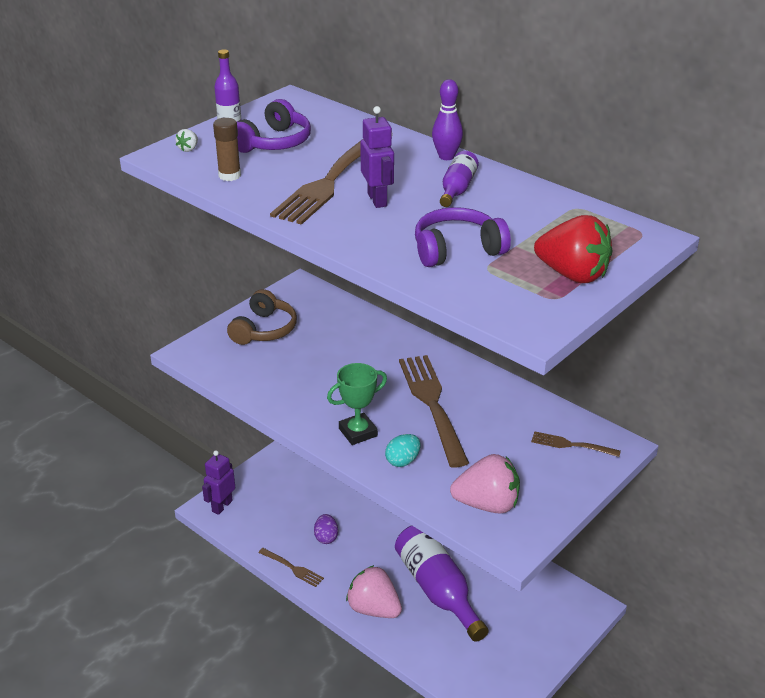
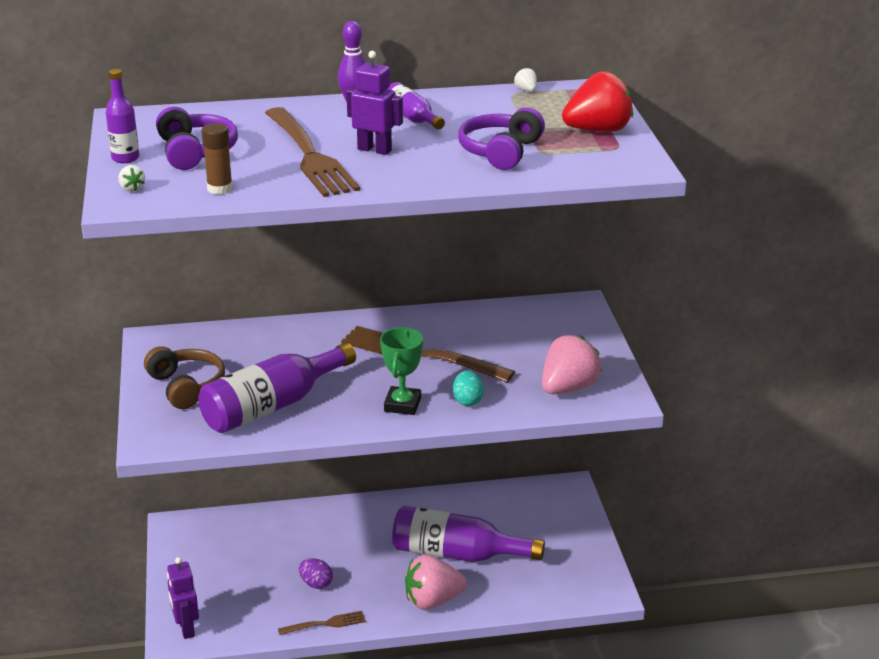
camera: 50 degrees left, 5 degrees down
(285, 376) = (272, 406): none -> purple bottle
(572, 445) = (554, 321): brown fork -> none
(593, 210) = (526, 90): none -> white strawberry

